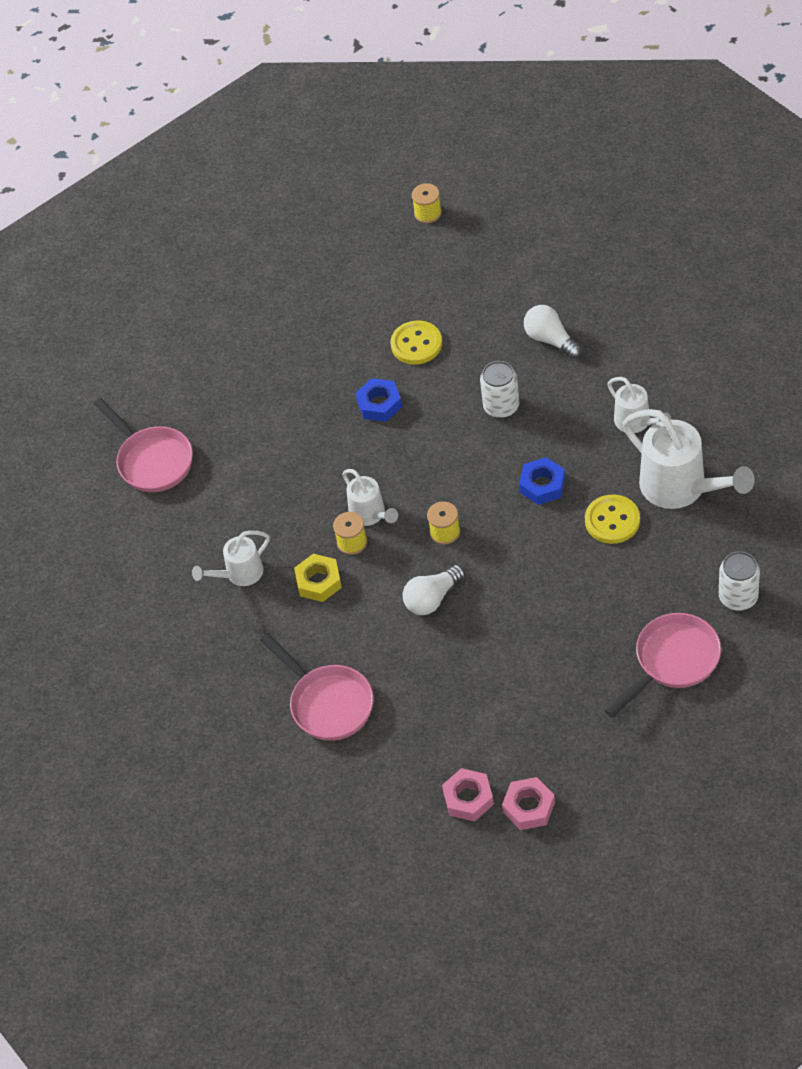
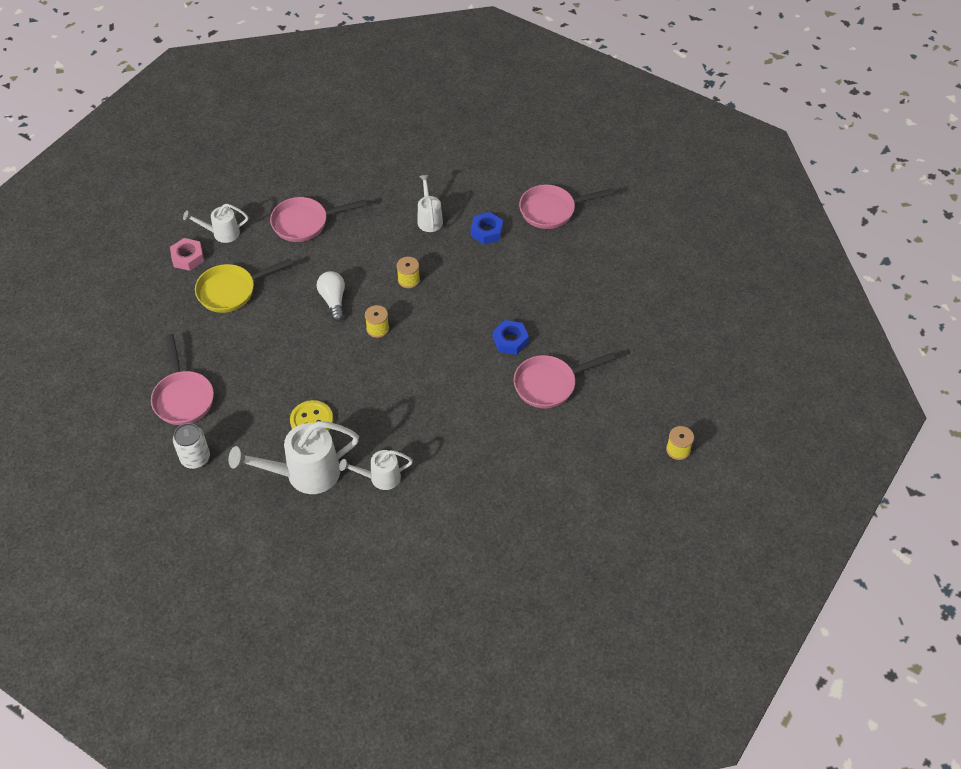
camera: 110 degrees right, 0 degrees up
(319, 582) = (392, 252): yellow nut -> none
(370, 514) = (422, 297): white watering can -> white watering can (222, 233)
(416, 344) = (549, 384): yellow button -> pink pan
(489, 714) = (231, 291): none -> yellow pan
(501, 406) = (456, 406): white can -> none
(528, 807) = (157, 281): pink nut -> none
(542, 485) = (371, 397): blue nut -> blue nut (486, 231)
(550, 340) = (494, 465): white light bulb -> none

